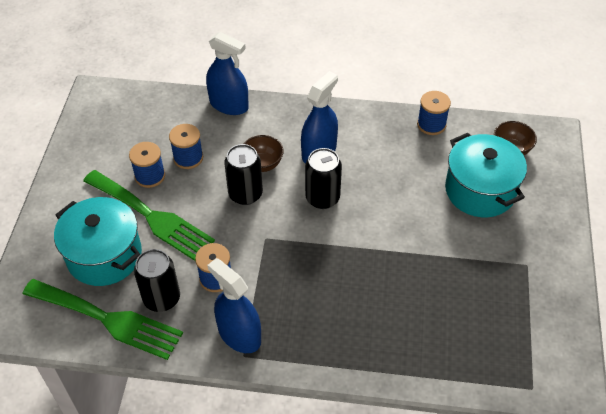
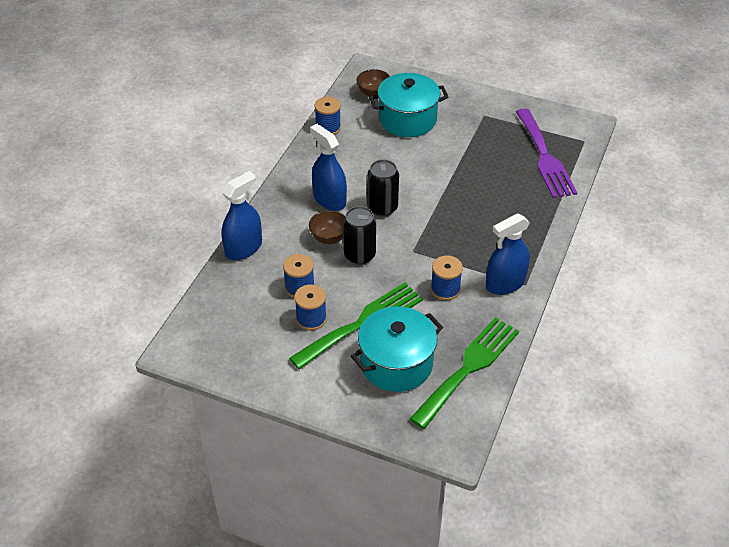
camera: 75 degrees left, 5 degrees down
(162, 298) = (456, 328): black can -> none
(477, 345) = (545, 157): none -> purple fork

